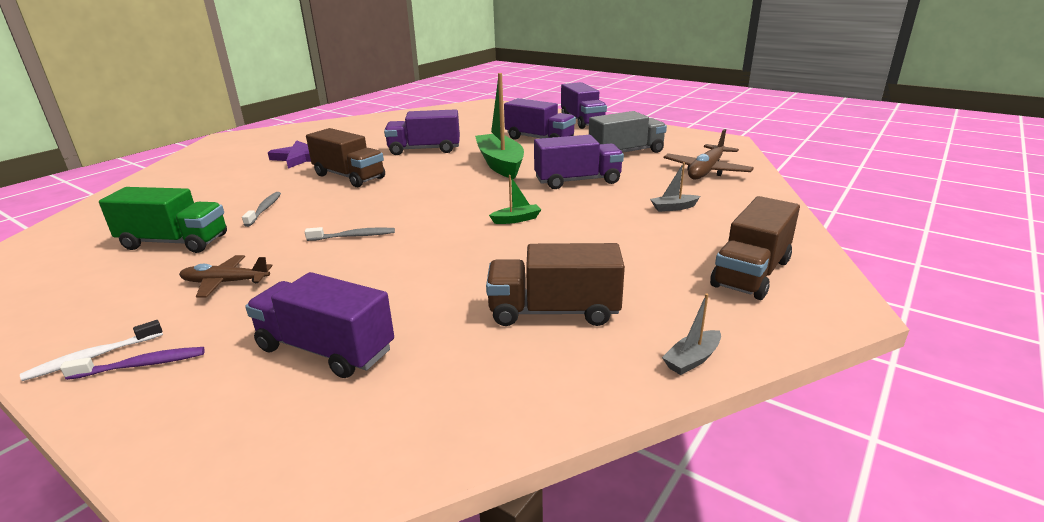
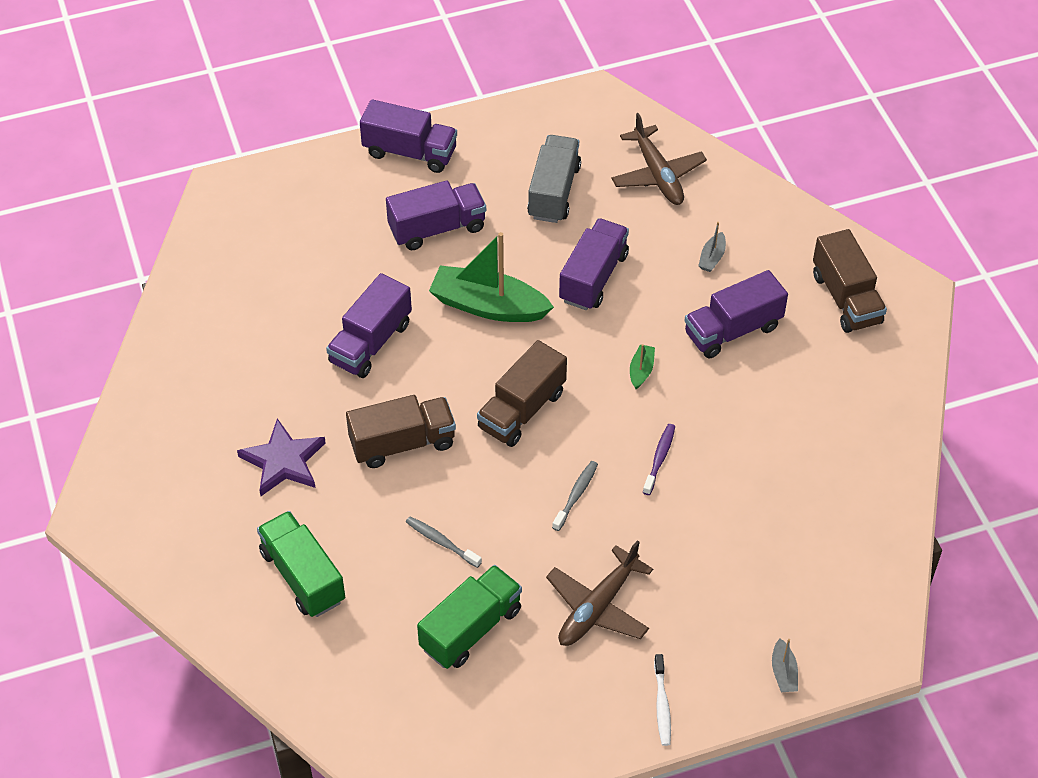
camera: 55 degrees left, 25 degrees up
(142, 365) = (696, 677): purple toothbrush -> purple toothbrush (659, 458)
(205, 184) = (303, 576): none -> green truck
(226, 282) = (598, 607): brown plane -> brown plane, size x1.52
(325, 349) = (755, 573): purple truck -> purple truck (732, 330)
(554, 311) = (806, 433): brown truck -> brown truck (522, 410)
(692, 359) = (907, 402): grey boat -> grey boat (783, 672)

